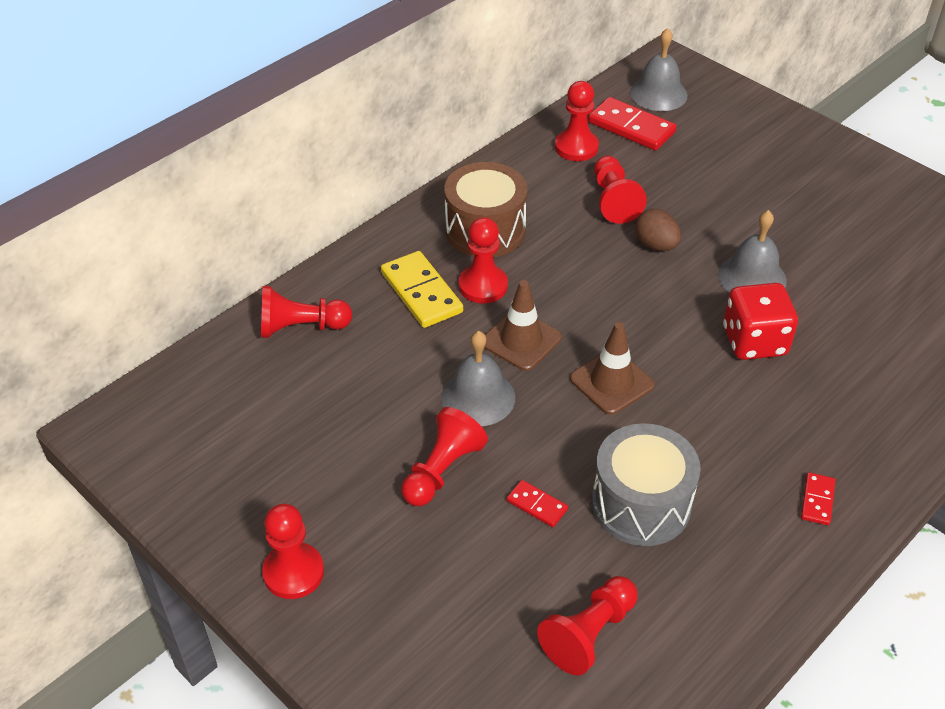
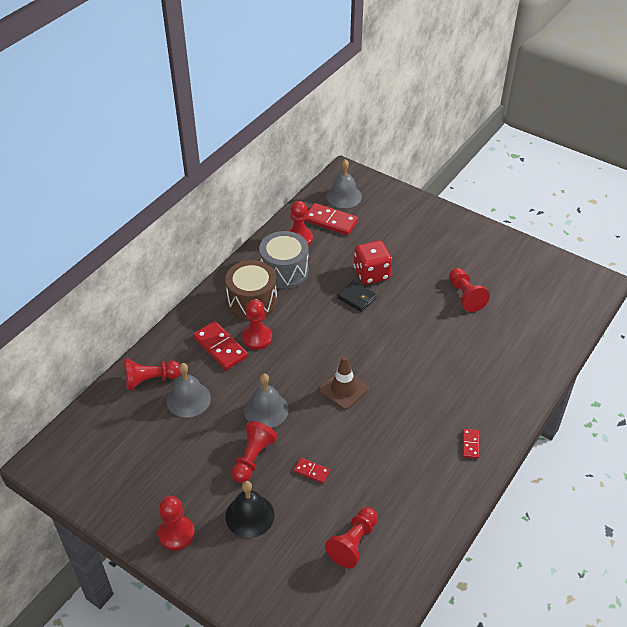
camera: 10 degrees left, 0 degrees up
(420, 561) = (250, 515): none -> black bell
(421, 292) = (220, 347): yellow domino -> red domino
(521, 340) = (286, 370): brown traffic cone -> none
(613, 200) = (327, 271): red pawn -> red pawn (465, 296)
(641, 504) = (371, 461): grey drum -> grey drum (284, 271)
(656, 245) = (356, 298): brown egg -> black wallet
(752, 277) = (416, 311): grey bell -> grey bell (188, 399)
(754, 341) = (422, 352): red dice -> red dice (371, 274)

